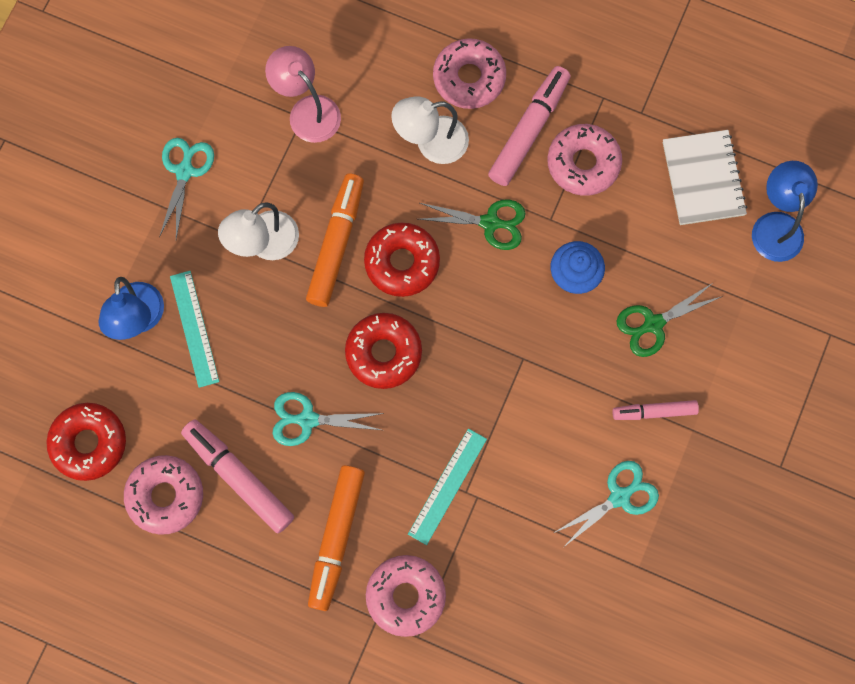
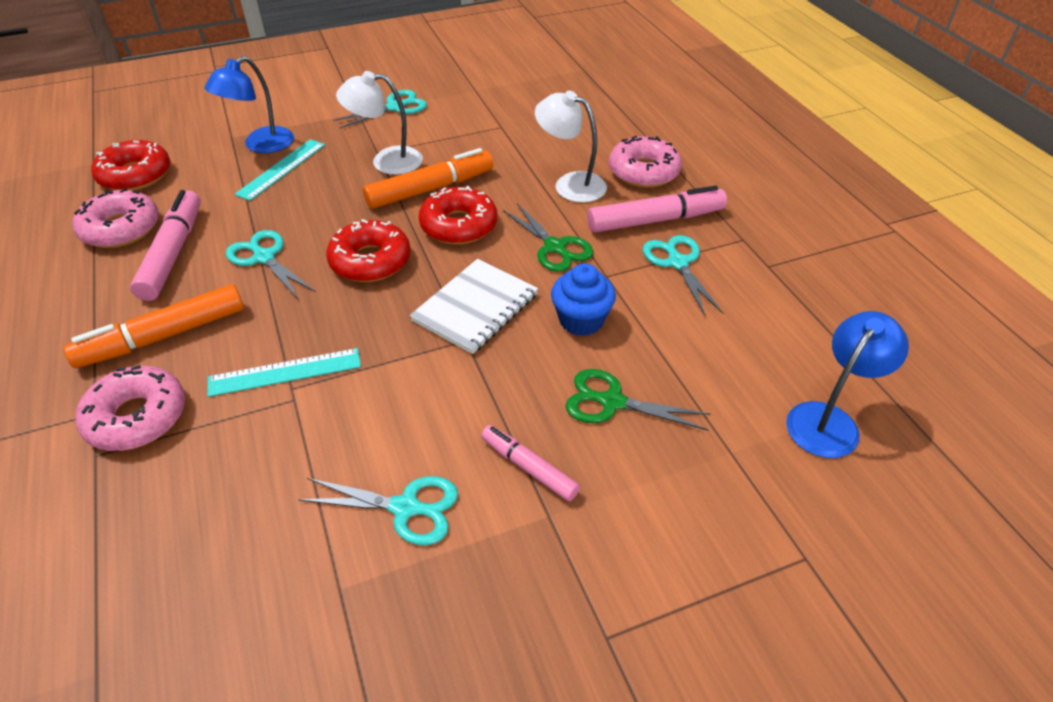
camera: 45 degrees right, 30 degrees down
(307, 110) = (509, 125): pink lamp -> none
(583, 163) = (677, 263): pink donut -> turquoise scissors
(703, 179) = (783, 339): white notebook -> white notebook (475, 308)

